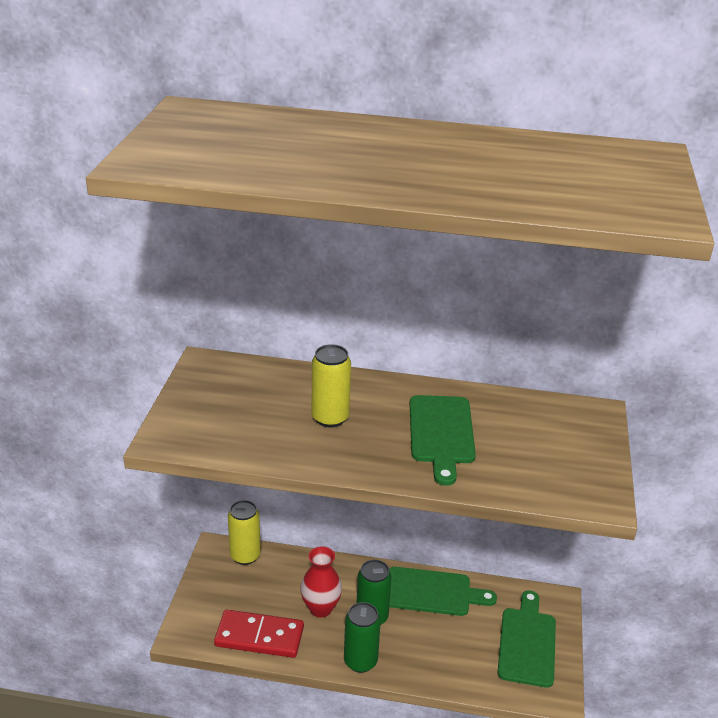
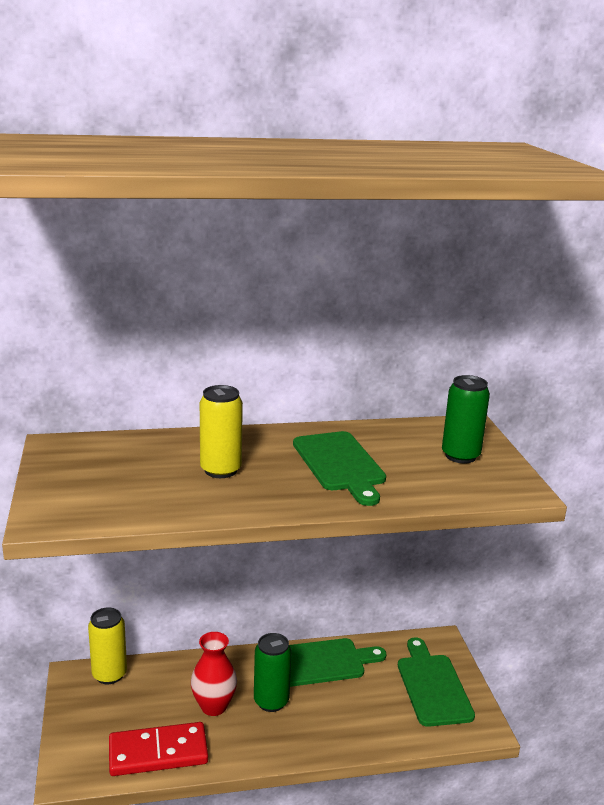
camera: 20 degrees left, 10 degrees down
(360, 661) = (278, 748): green can -> green can (460, 456)

